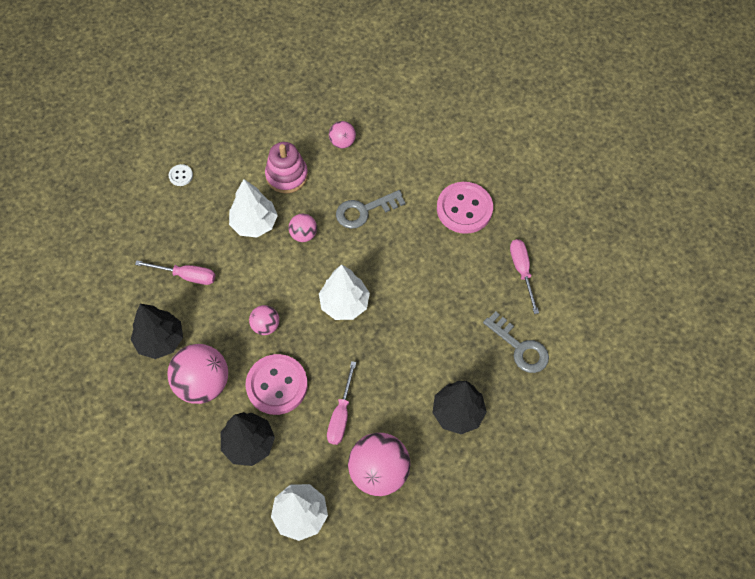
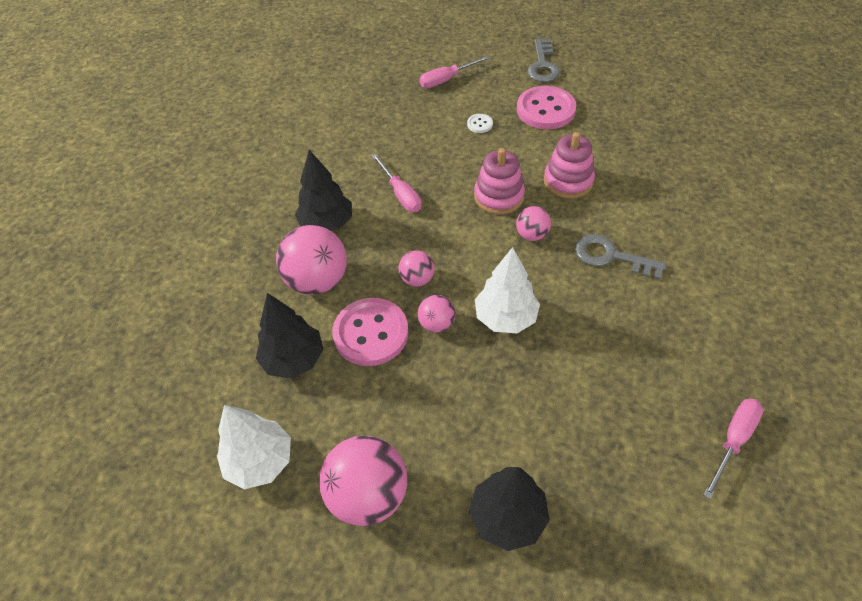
camera: 50 degrees right, 10 degrees down
(254, 223) = (499, 196): white tree -> pink stacking toy
(341, 415) = (394, 409): pink screwdriver -> pink screwdriver (446, 80)
(342, 142) = (649, 190): pink ball -> pink ball (437, 324)
(464, 209) = (722, 330): pink button -> pink button (545, 110)
(520, 347) = (650, 517): grey key -> grey key (543, 65)

